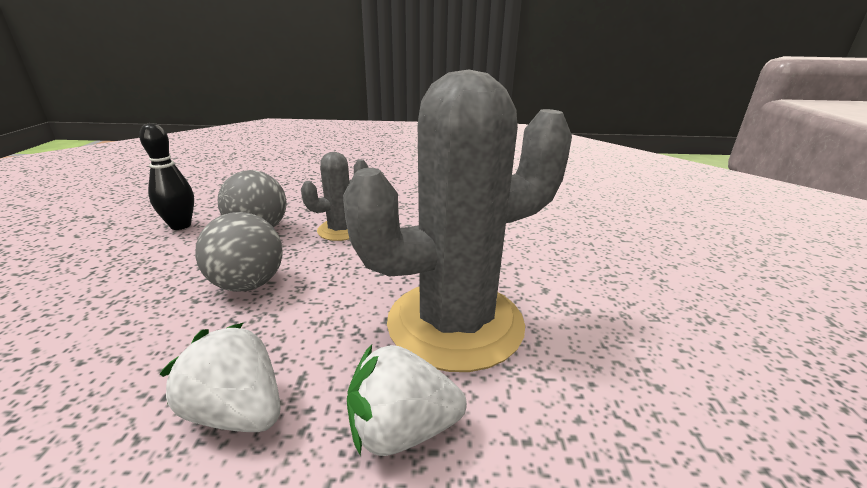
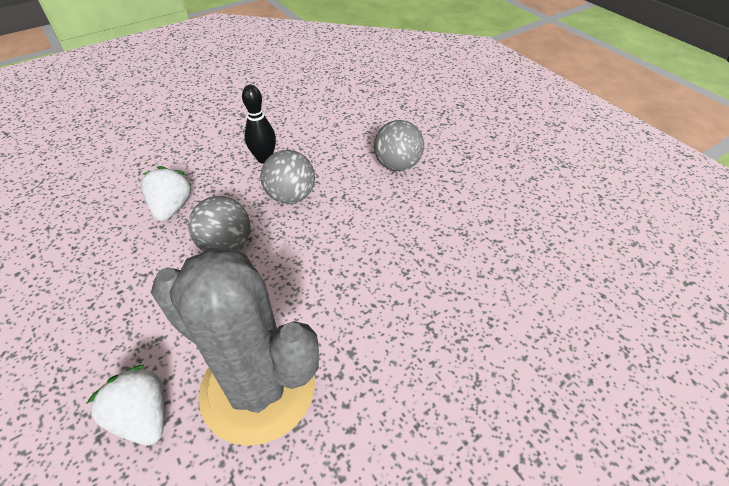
camera: 55 degrees right, 20 degrees up
(237, 412) = (122, 330): white strawberry -> white strawberry (172, 208)
(319, 181) = (397, 165): none -> grey ball
(340, 230) = (329, 237): grey cactus -> none

